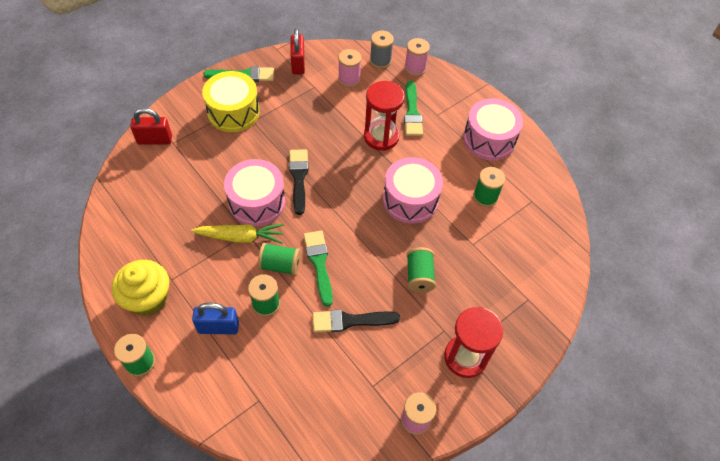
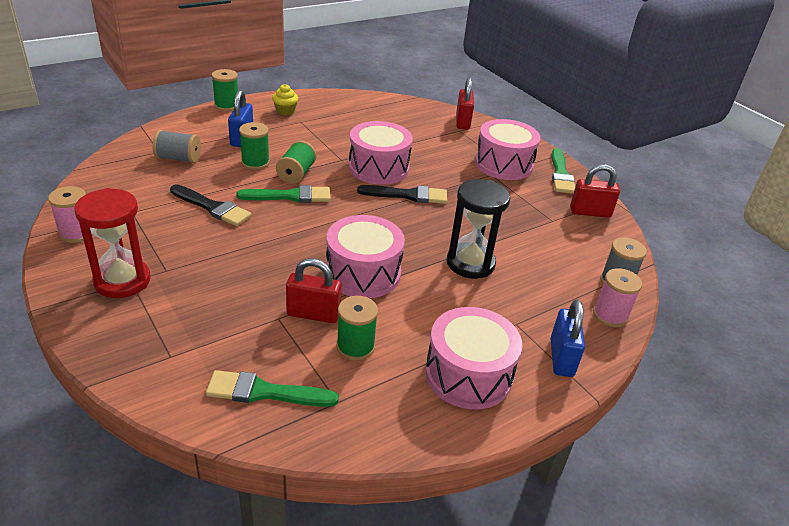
camera: 95 degrees right, 20 degrees down
(148, 298) = (285, 111): yellow cupcake -> yellow cupcake, size x0.54
(233, 112) = (503, 164): yellow drum -> pink drum
(240, 237) = (337, 156): yellow carrot -> none
(270, 376) = (178, 158): none -> grey spool
(349, 79) = (571, 249): pink spool -> none
(350, 321) = (212, 207): black brush -> black brush turned 120 degrees clockwise
(381, 137) = (470, 263): red hourglass -> black hourglass
(412, 112) = (517, 298): green brush -> green brush (265, 392)
(419, 276) = (247, 262): green spool -> none
(460, 95) = (561, 358): none -> blue padlock
(462, 224) = (313, 314): none -> red padlock

